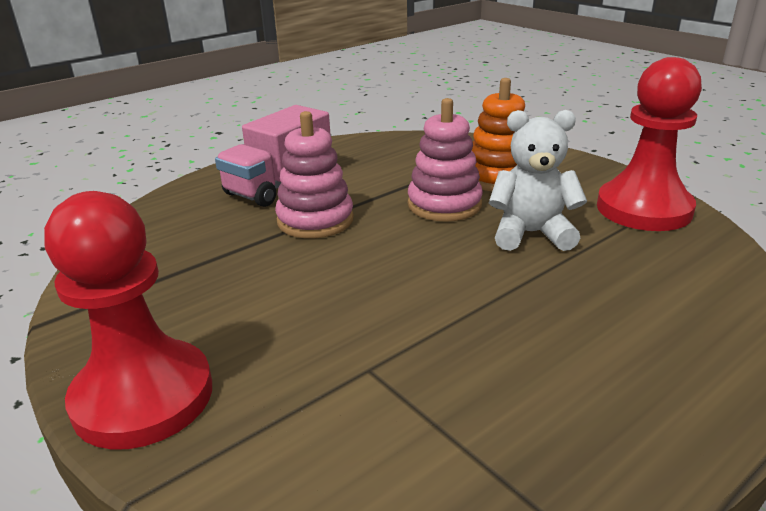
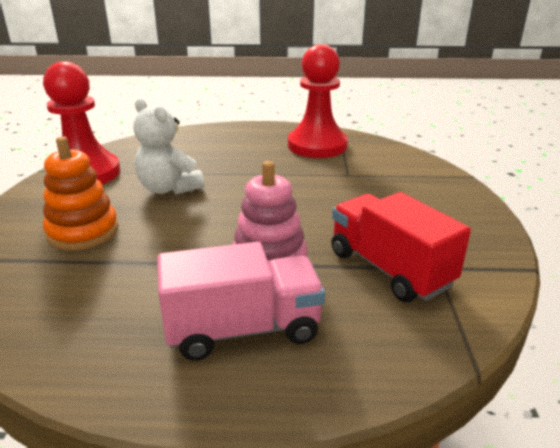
camera: 140 degrees left, 0 degrees up
(143, 397) = (461, 203): red pawn -> red pawn (317, 146)
(201, 259) = (389, 269): none -> red truck
(444, 205) = (165, 229): pink stacking toy -> none

